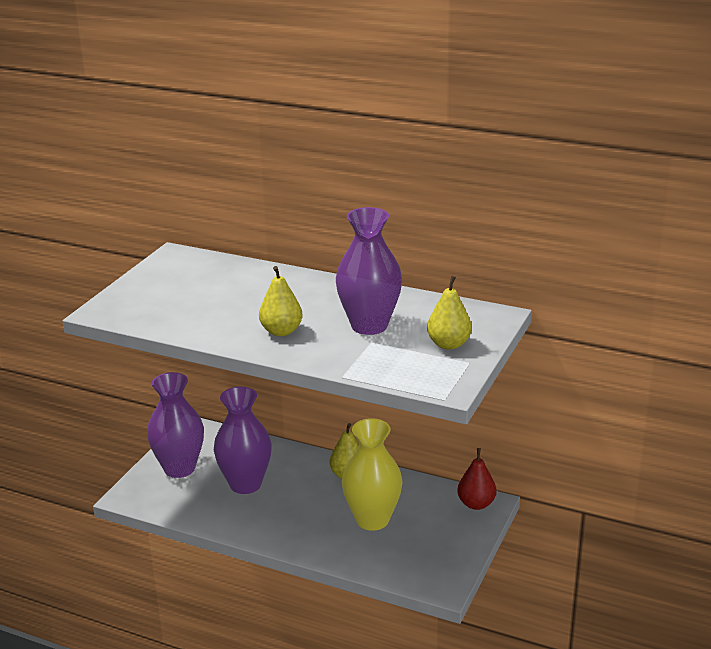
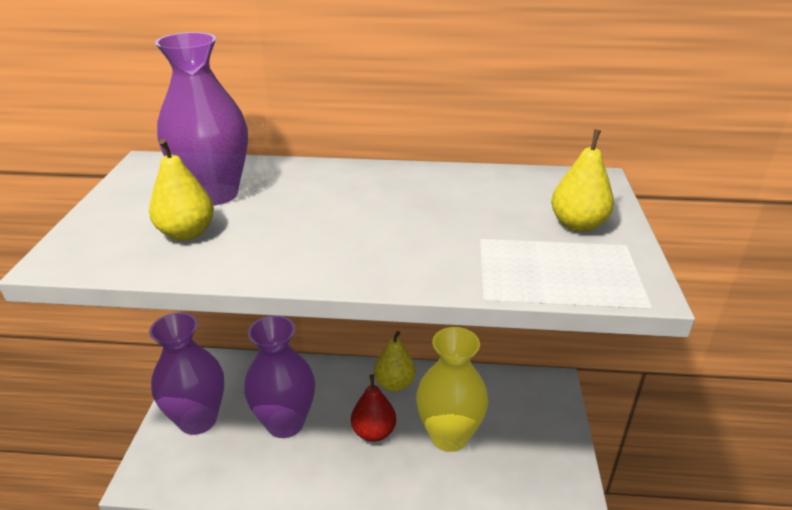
camera: 20 degrees left, 5 degrees up
(281, 331) = (350, 243): yellow pear -> yellow pear (187, 233)
(369, 325) = (460, 216): purple vase -> purple vase (214, 194)
(476, 504) = (542, 388): red pear -> red pear (374, 432)

